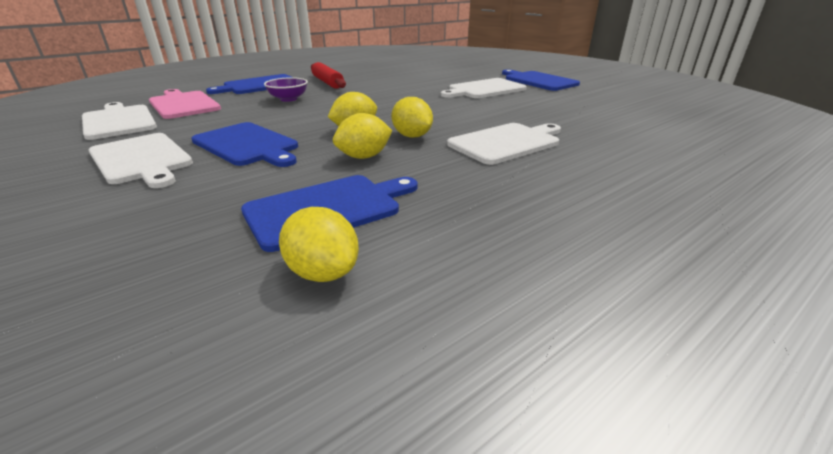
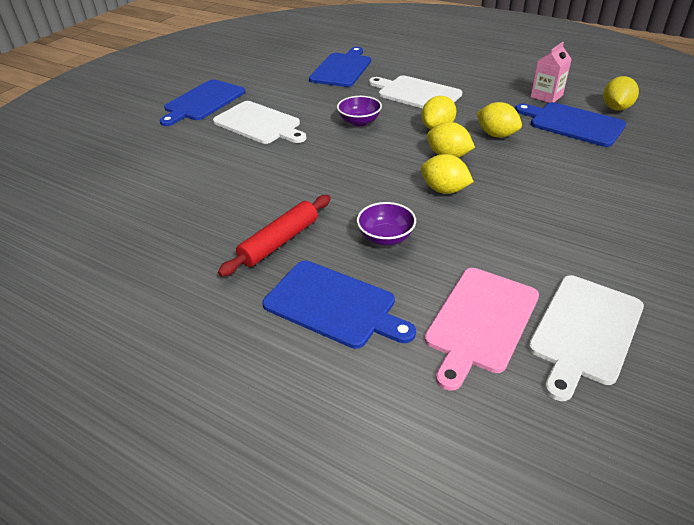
camera: 110 degrees left, 10 degrees up
(141, 159) = (619, 230): white cutting board -> none
(247, 145) = (534, 193): blue cutting board -> blue cutting board (342, 69)
(309, 119) = (444, 190): none -> yellow lemon
(432, 220) = (546, 96): none -> pink carton
(458, 113) = (359, 122): none -> purple bowl

